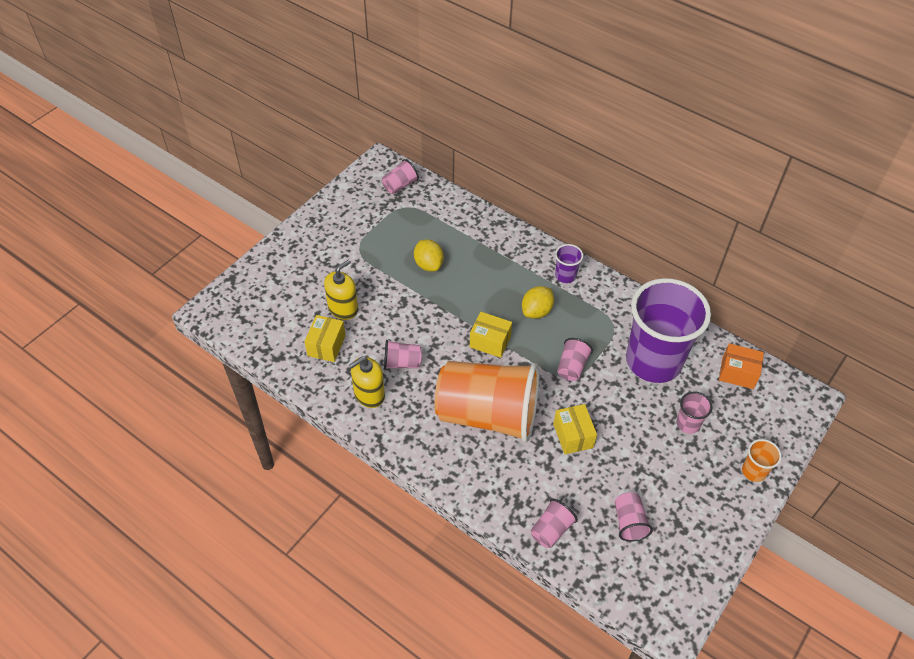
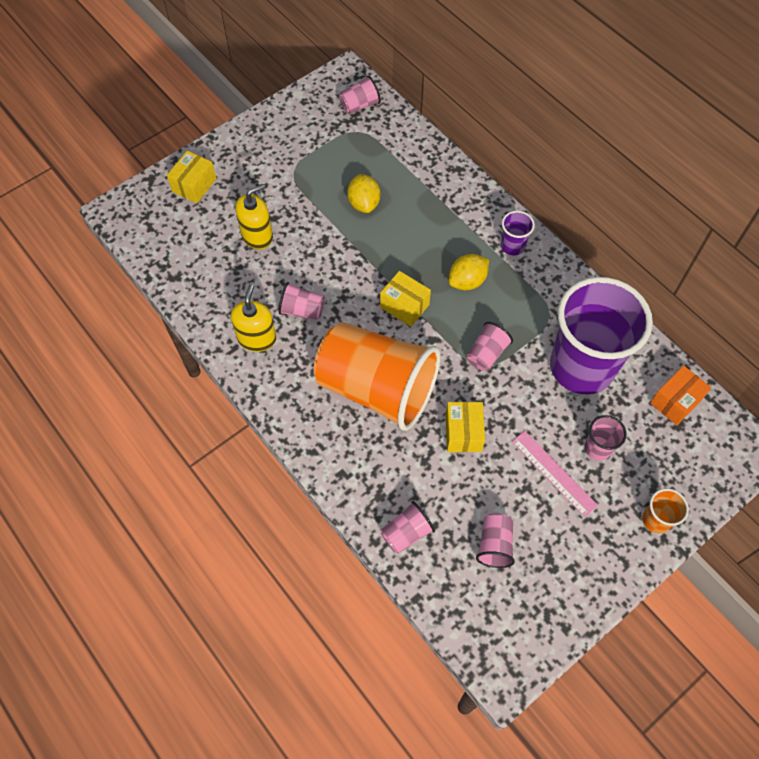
camera: 15 degrees right, 10 degrees up
(326, 345) = (228, 274): yellow box -> yellow box (194, 185)
(369, 394) = (257, 338): yellow soap dispenser -> yellow soap dispenser turned 120 degrees clockwise
(658, 452) = (554, 473): none -> pink ruler
(737, 373) = (675, 401): orange box -> orange box turned 75 degrees counterclockwise

